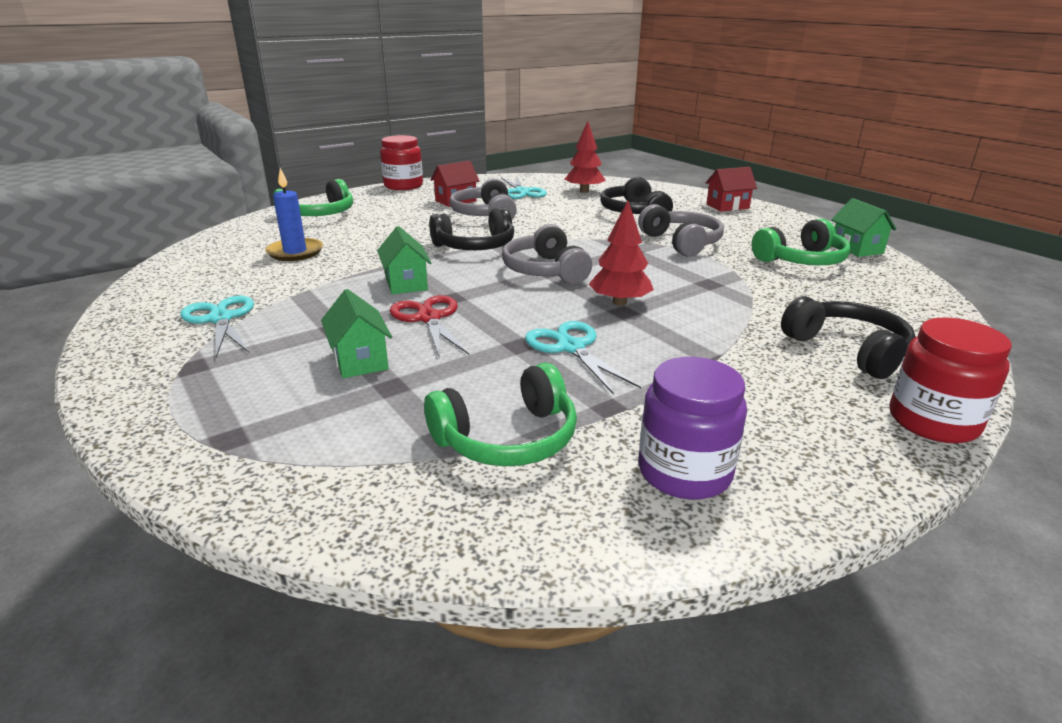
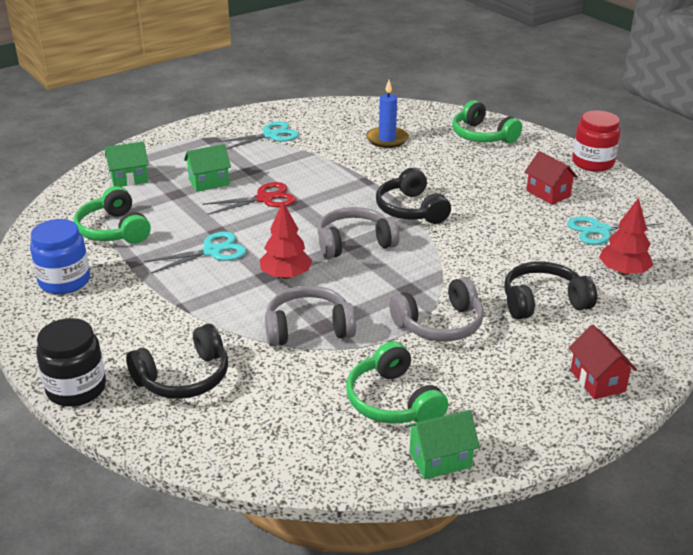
camera: 90 degrees right, 5 degrees up
(406, 283) = (326, 186): green house -> green house (129, 179)
(485, 214) = (506, 211): grey headphones -> grey headphones (308, 328)
(684, 472) = (64, 281): purple jar -> blue jar
(933, 421) = (76, 389): red jar -> black jar

